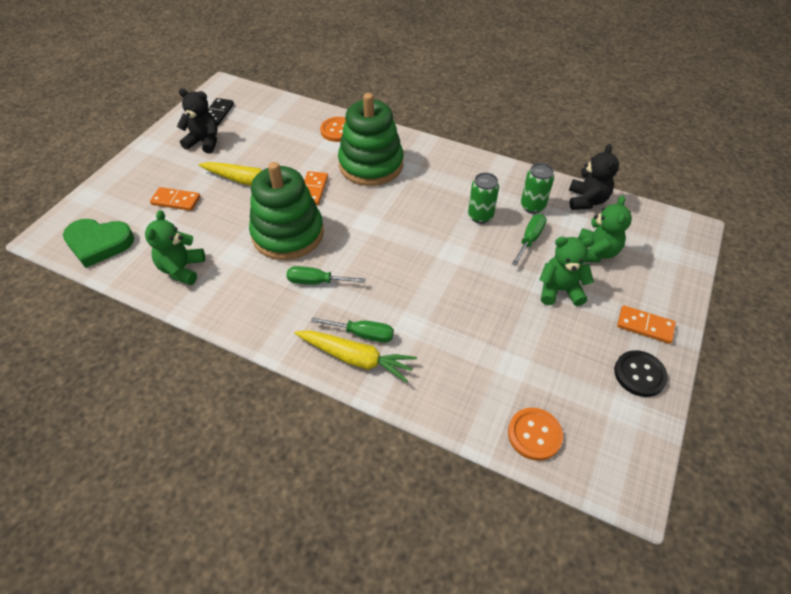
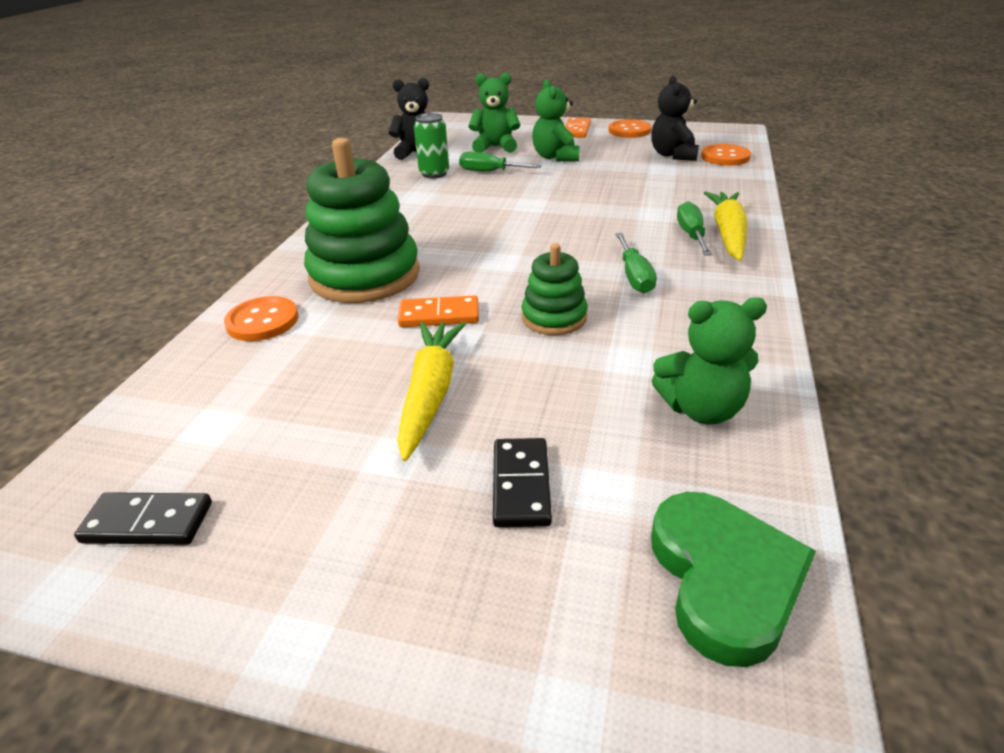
camera: 100 degrees left, 15 degrees down
(176, 201) = (521, 485): orange domino -> black domino
(204, 142) = (285, 508): black teddy bear -> black teddy bear (673, 155)
(288, 234) = (554, 317): green stacking toy -> green stacking toy, size x0.53
(480, 216) = (460, 196): green can -> none
(639, 374) = (629, 131): black button -> orange button

